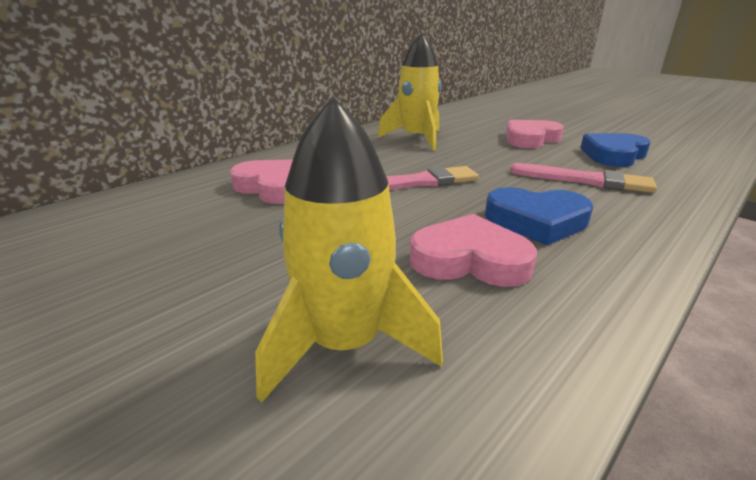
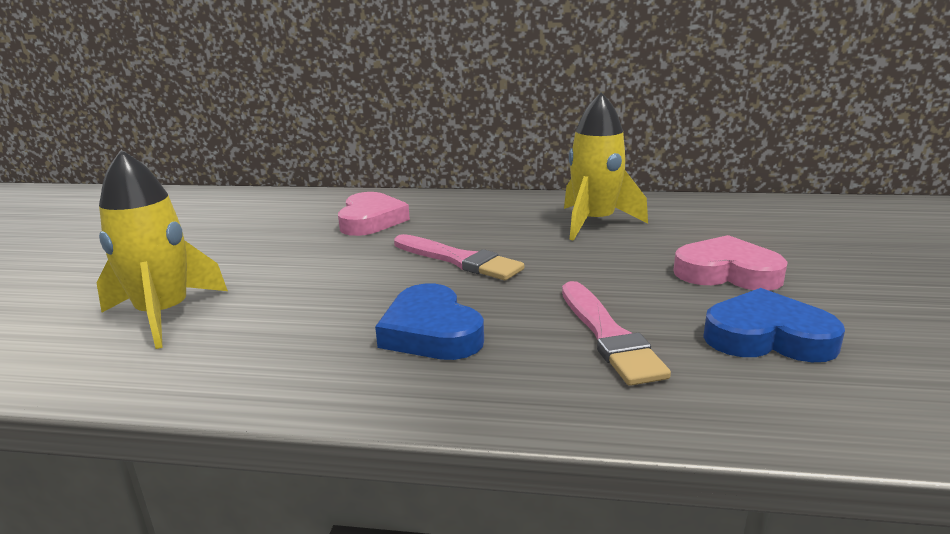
camera: 55 degrees right, 5 degrees down
(470, 260) = (312, 322): pink heart -> none

